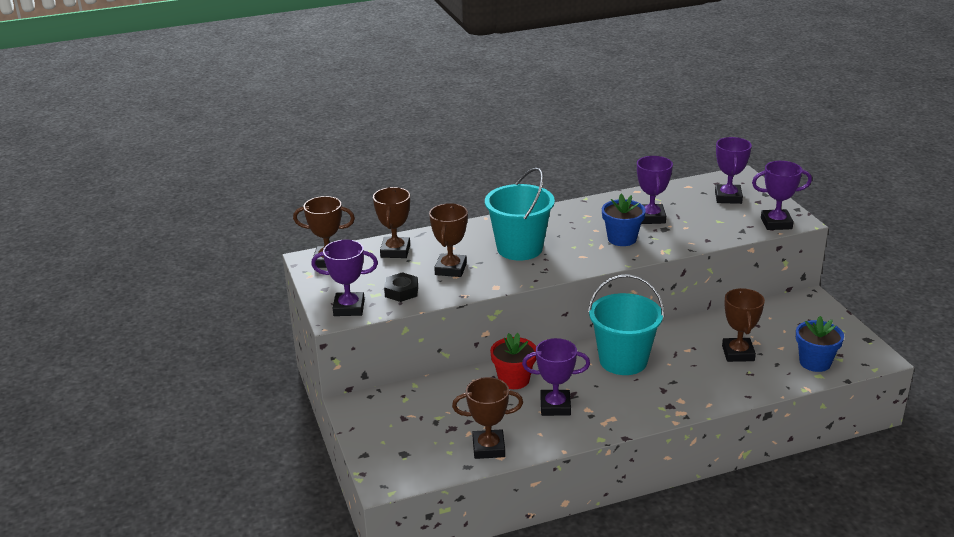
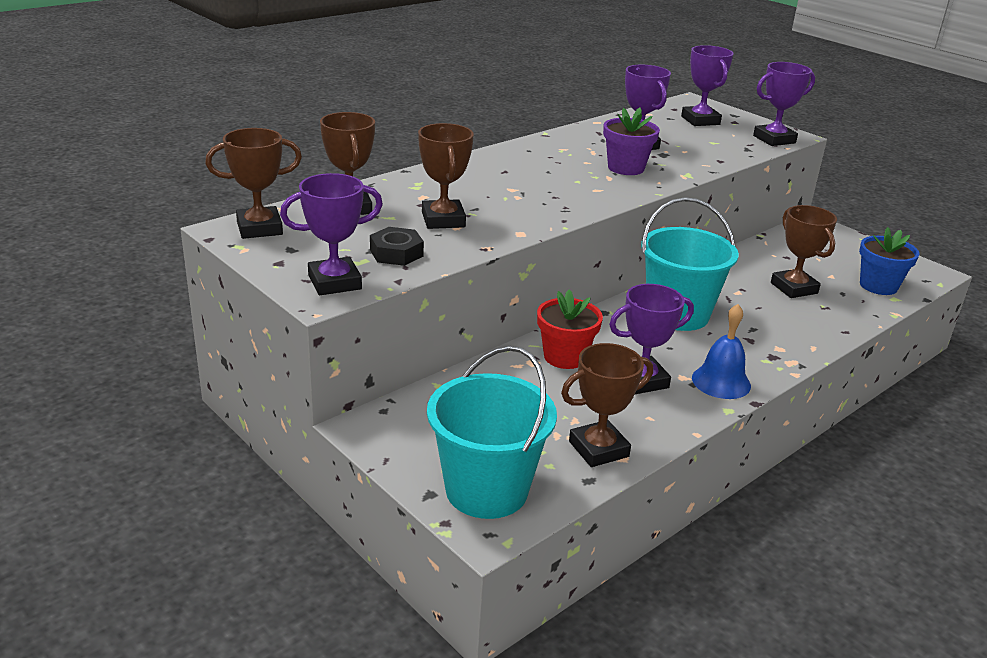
camera: 25 degrees left, 0 degrees up
(519, 248) = (513, 189): turquoise bucket -> turquoise bucket (486, 490)
(613, 418) = (721, 382): none -> blue bell
(622, 239) = (626, 168): blue flower pot -> purple flower pot

